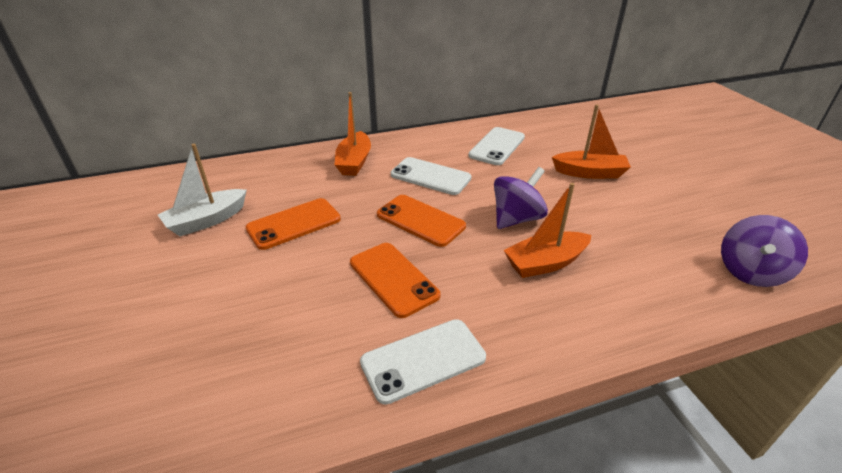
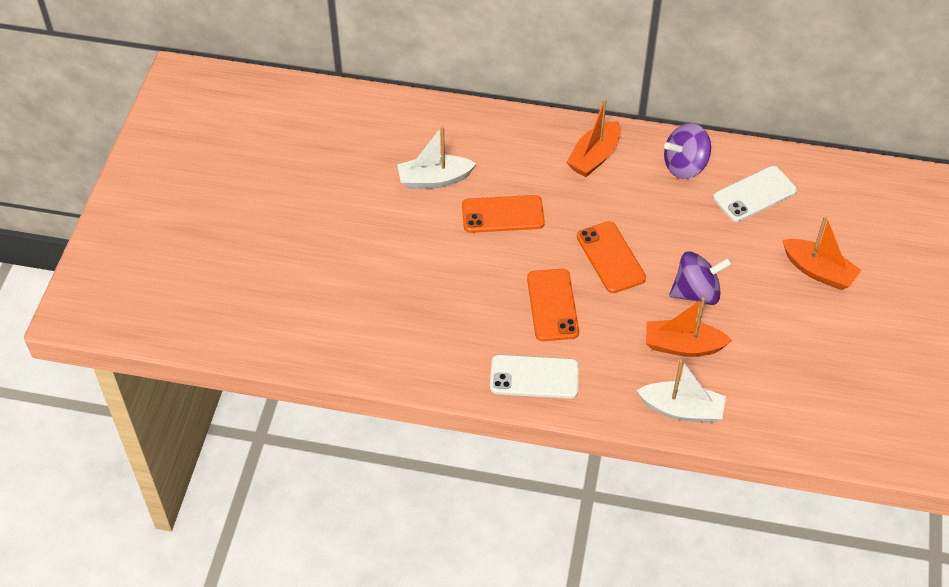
camera: 30 degrees right, 15 degrees up
(430, 176) = (655, 208): white phone -> none
(601, 320) = (681, 409): none -> white boat
(750, 272) = (847, 432): purple spinning top -> purple spinning top (685, 166)

